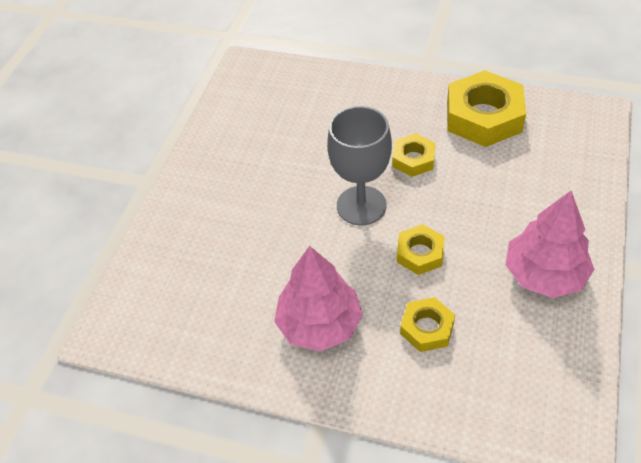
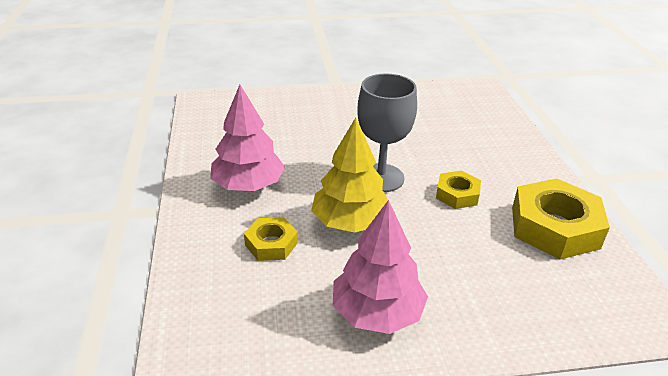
camera: 60 degrees right, 15 degrees down
(420, 253) = (350, 222): yellow nut -> yellow tree

